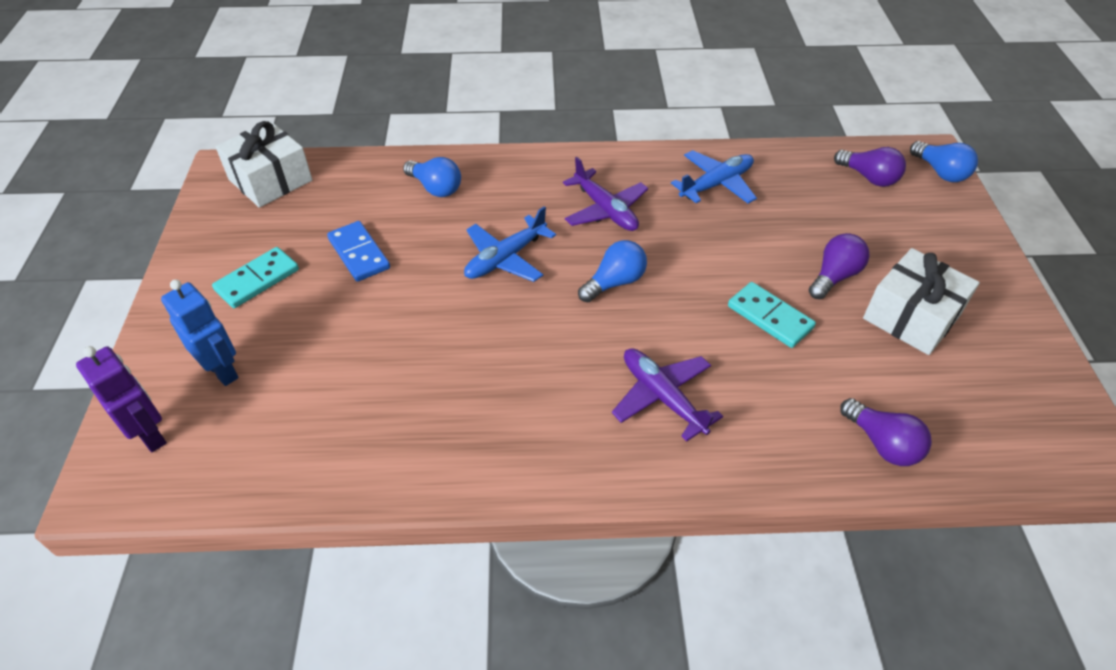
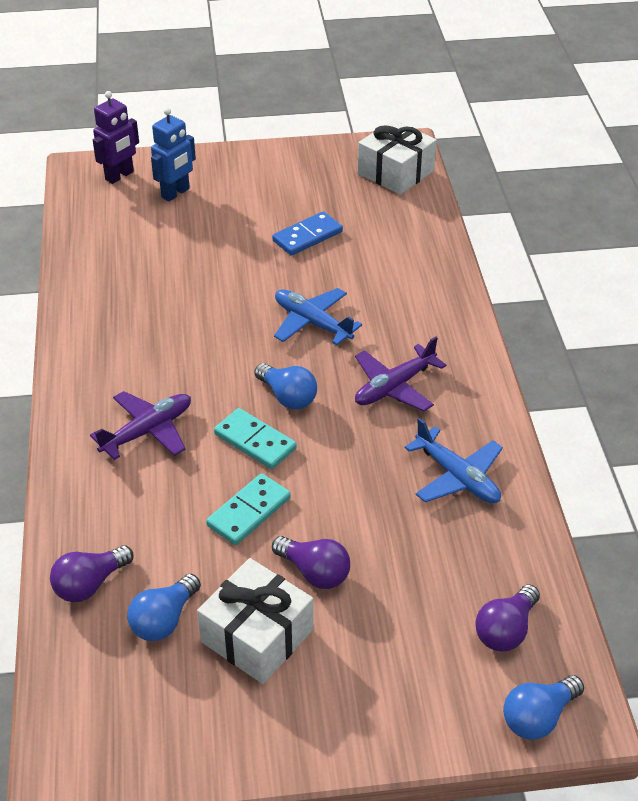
camera: 85 degrees right, 5 degrees down
(257, 280) = (270, 190): turquoise domino -> turquoise domino (255, 441)
(435, 188) = (405, 268): blue light bulb -> blue light bulb (164, 620)

